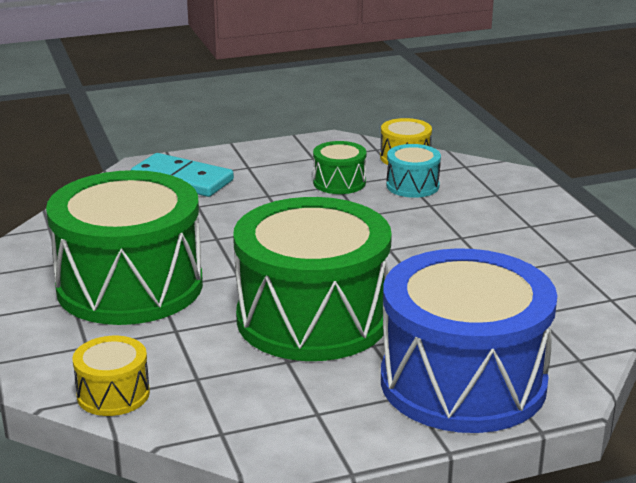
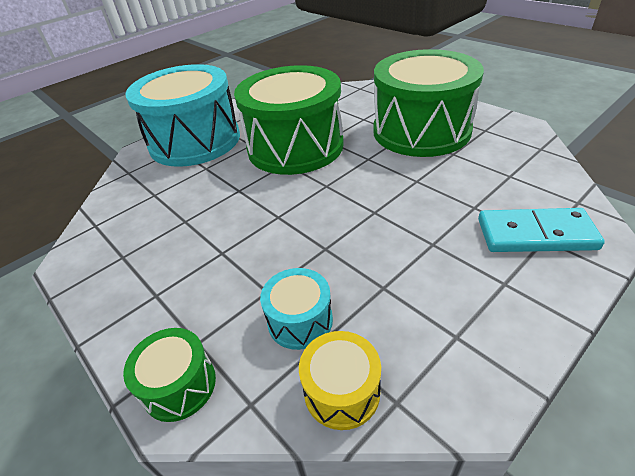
camera: 160 degrees right, 15 degrees up
(113, 394) = (356, 90): yellow drum -> none
(339, 182) = (383, 293): green drum -> green drum (179, 385)
(463, 382) = (195, 141): blue drum -> turquoise drum

